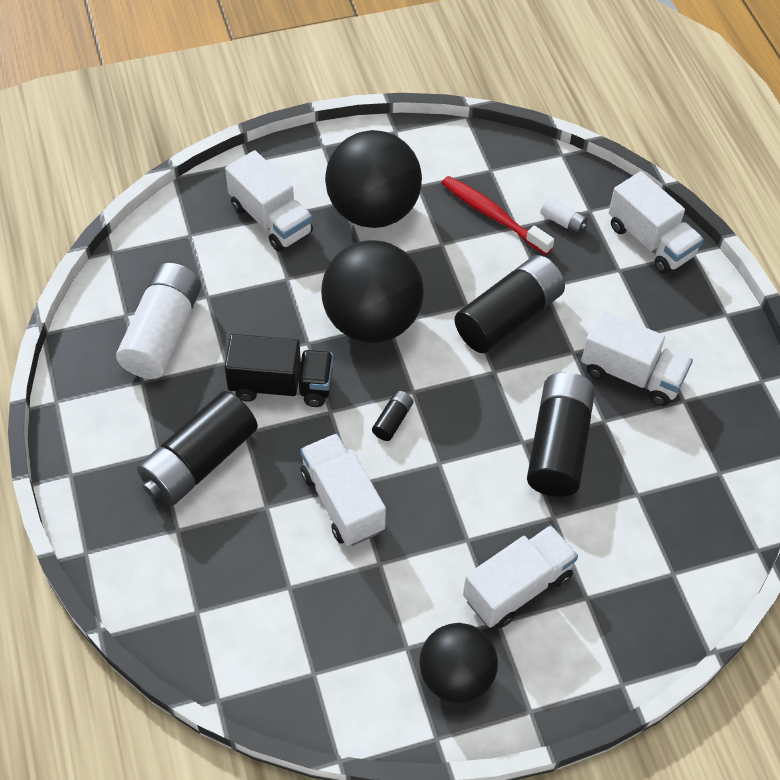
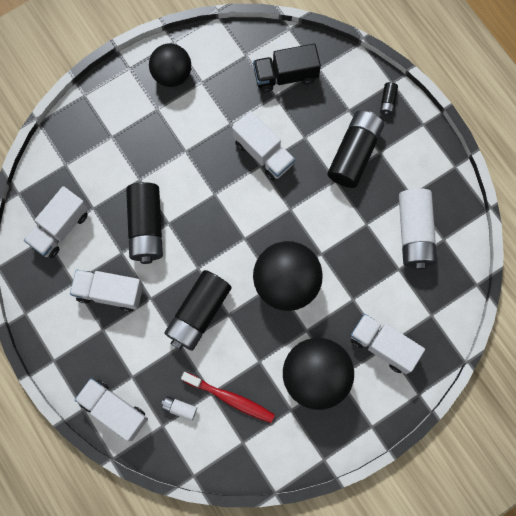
camera: 165 degrees right, 20 degrees up
(281, 385) = (326, 218): black truck -> black truck (285, 75)
(392, 420) = (251, 214): black battery -> black battery (387, 101)
(517, 587) = (151, 131): white truck -> white truck (60, 228)

